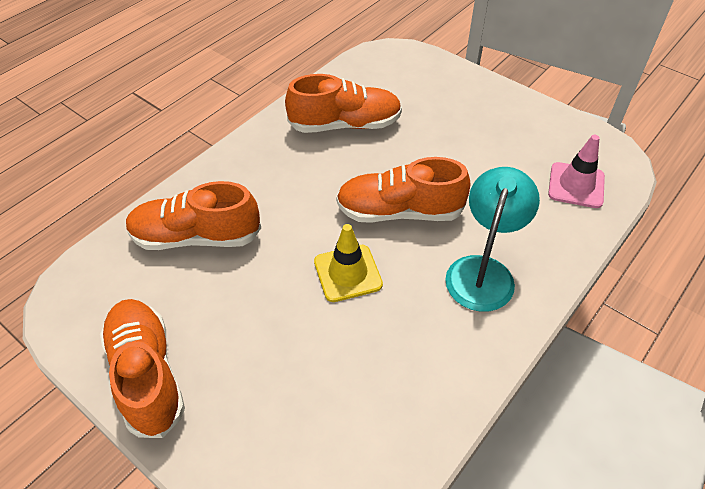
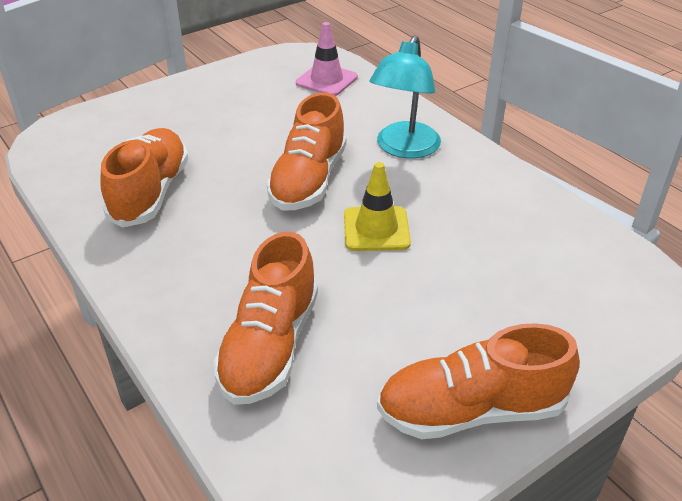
camera: 75 degrees left, 10 degrees down
(483, 271) = (404, 148): turquoise lamp -> turquoise lamp turned 105 degrees counterclockwise

